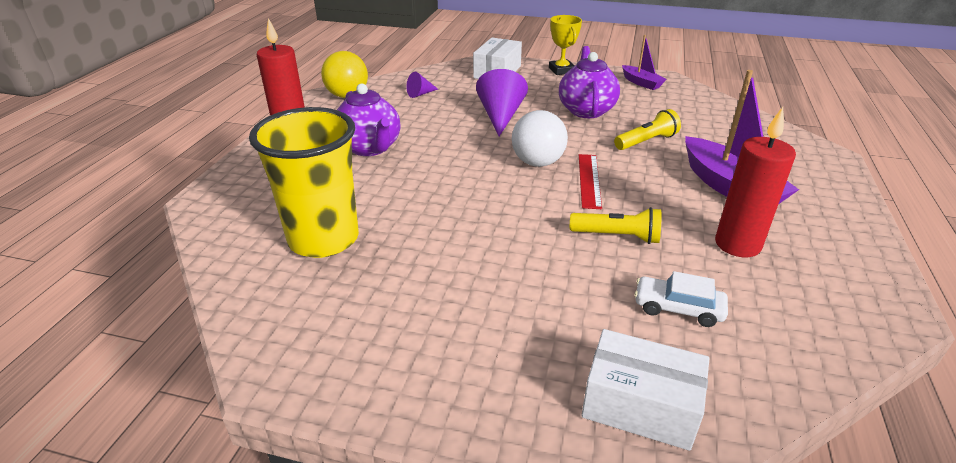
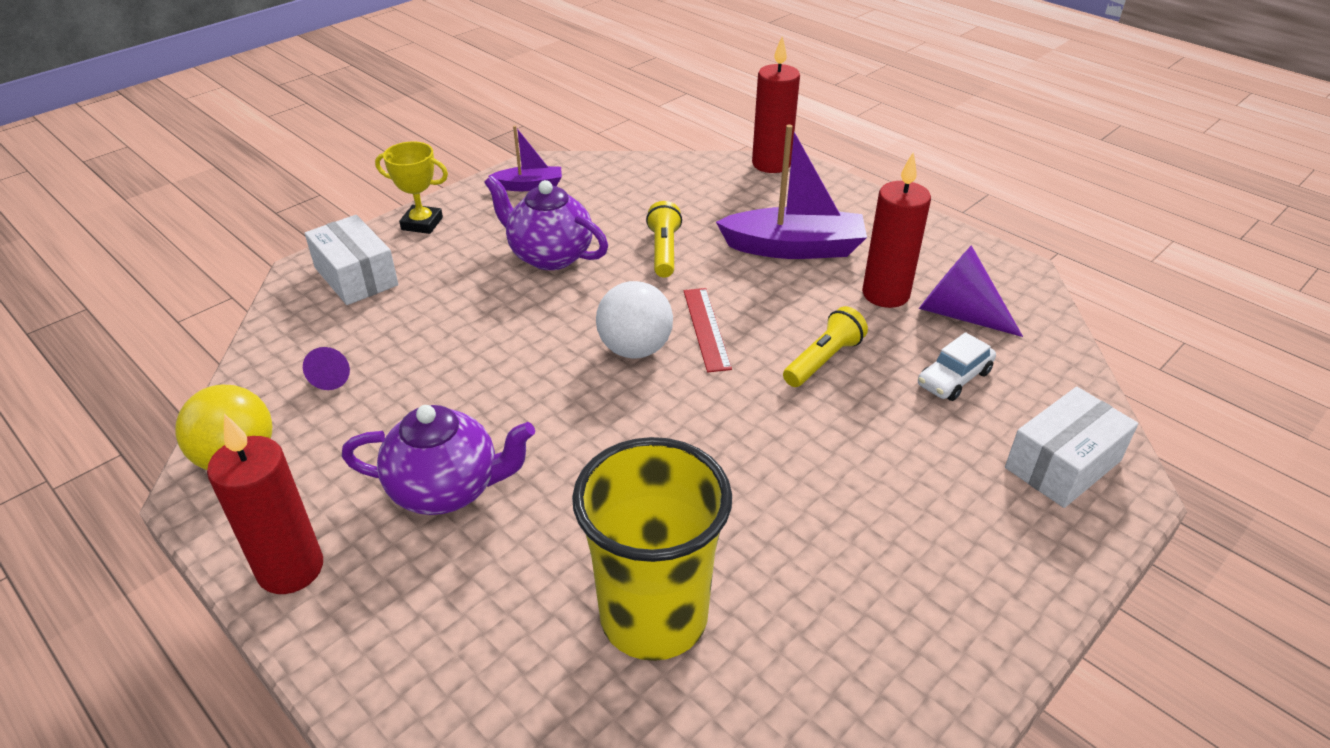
camera: 60 degrees left, 5 degrees up
(500, 116) = (490, 329): purple cone -> purple cone (958, 313)
(589, 180) = (706, 328): red ruler -> red ruler turned 45 degrees clockwise
(817, 148) = (771, 164): none -> red candle

